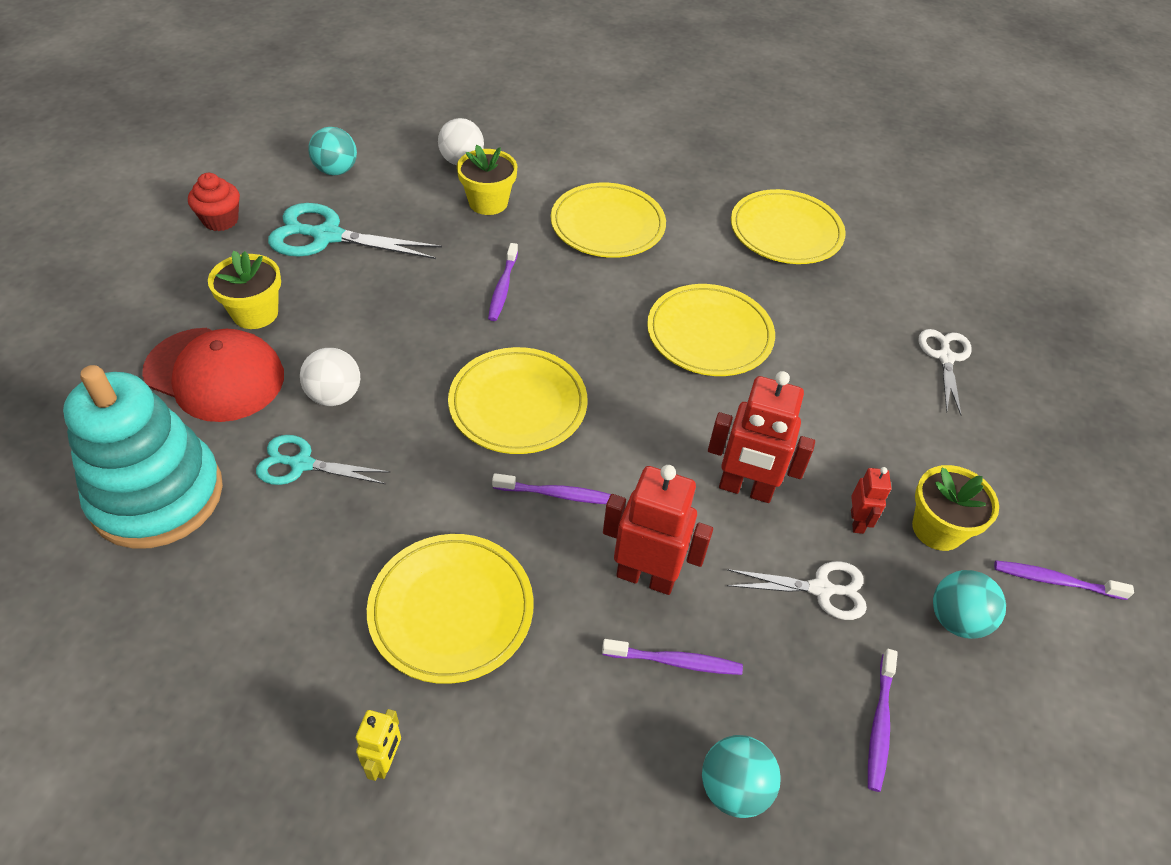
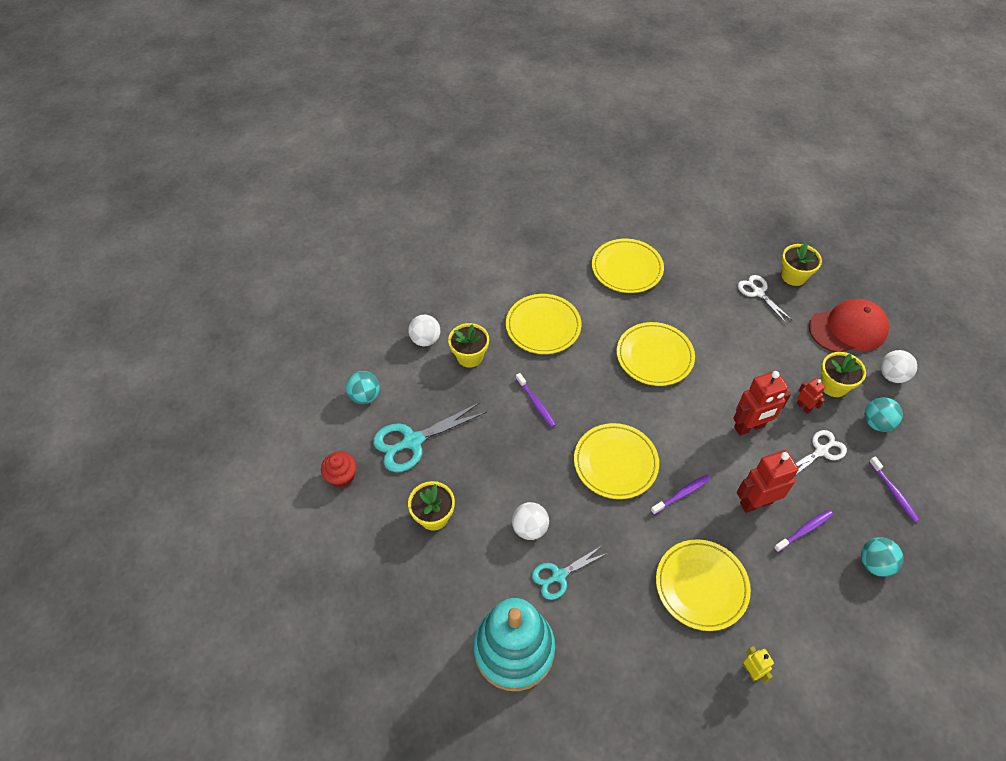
camera: 35 degrees left, 5 degrees up
(215, 374) = (458, 566): red cap -> red cap (848, 329)
(1025, 372) = (793, 276): none -> yellow flower pot
(1055, 581) = (892, 375): purple toothbrush -> white ball

